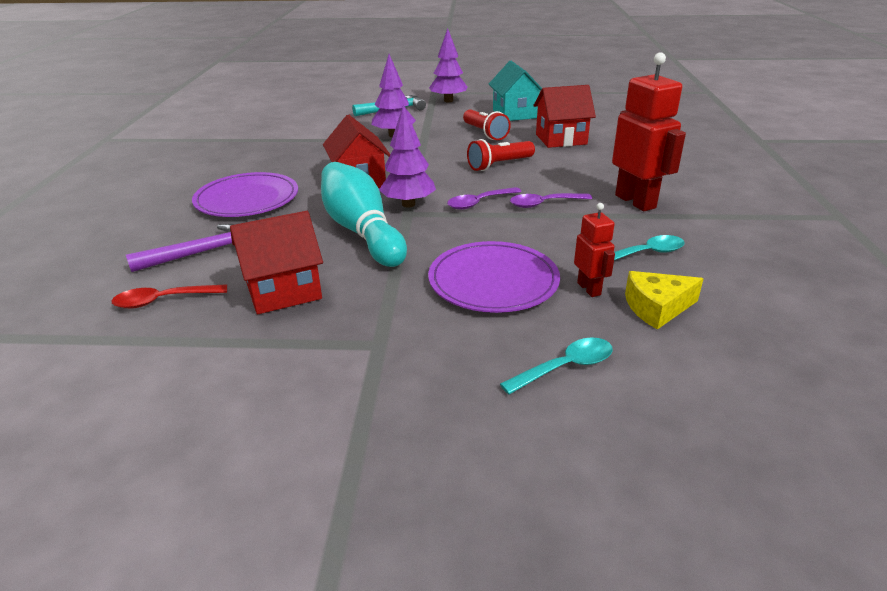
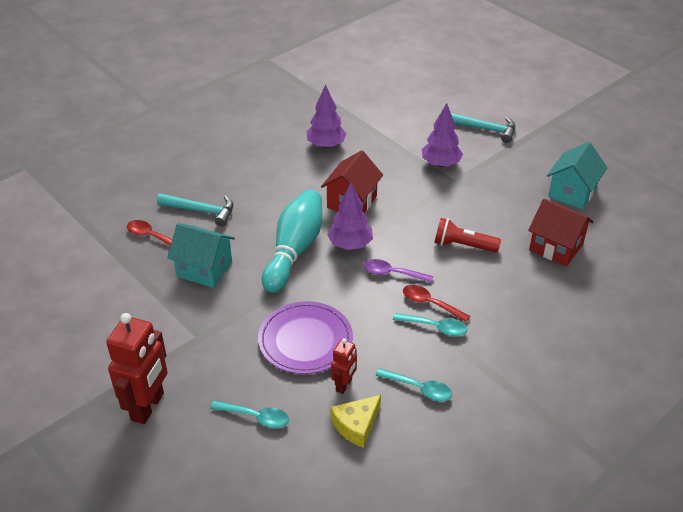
camera: 45 degrees right, 10 degrees up
(201, 253) = (201, 211): purple hammer -> turquoise hammer
(247, 199) = (272, 177): purple plate -> none
(284, 291) = (204, 269): red house -> turquoise house
(448, 101) = (546, 142): purple tree -> purple tree (326, 145)
(485, 133) = (509, 203): red flashlight -> none
(544, 204) = (430, 303): purple spoon -> red spoon
(576, 214) = (435, 327): none -> turquoise spoon
(635, 201) = (493, 346): red robot -> red robot (148, 407)
(657, 308) = (356, 425): yellow cheese -> yellow cheese turned 75 degrees counterclockwise

